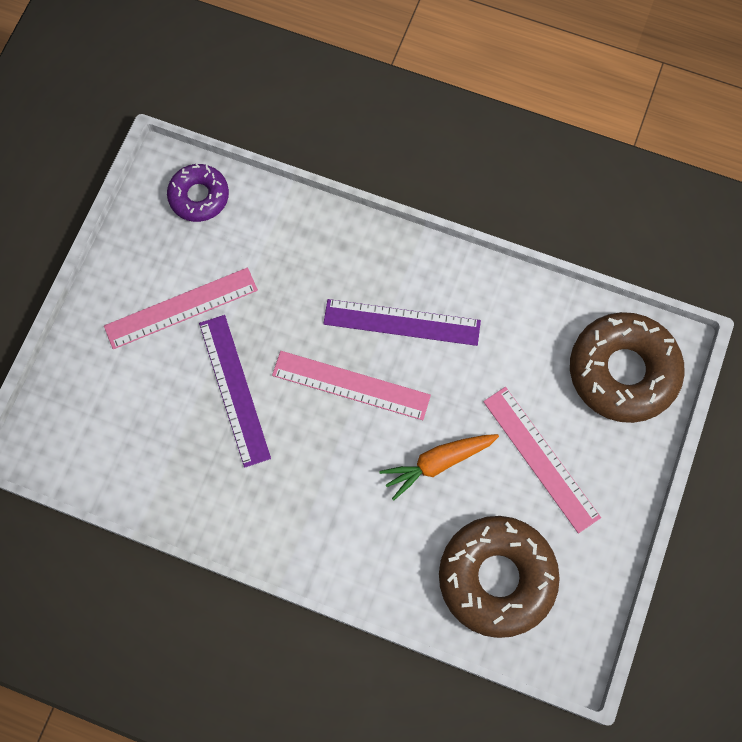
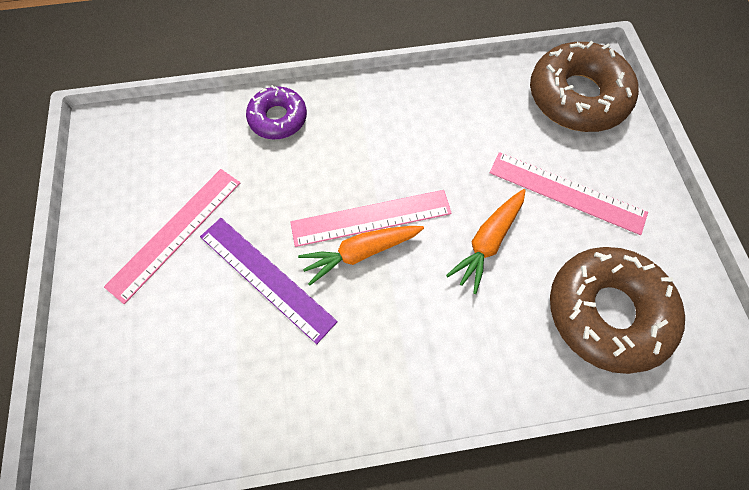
camera: 30 degrees left, 5 degrees down
(199, 196) = (145, 135): purple donut -> purple donut (278, 118)
(324, 411) = (361, 252): none -> orange carrot
(402, 322) = (382, 146): purple ruler -> none

